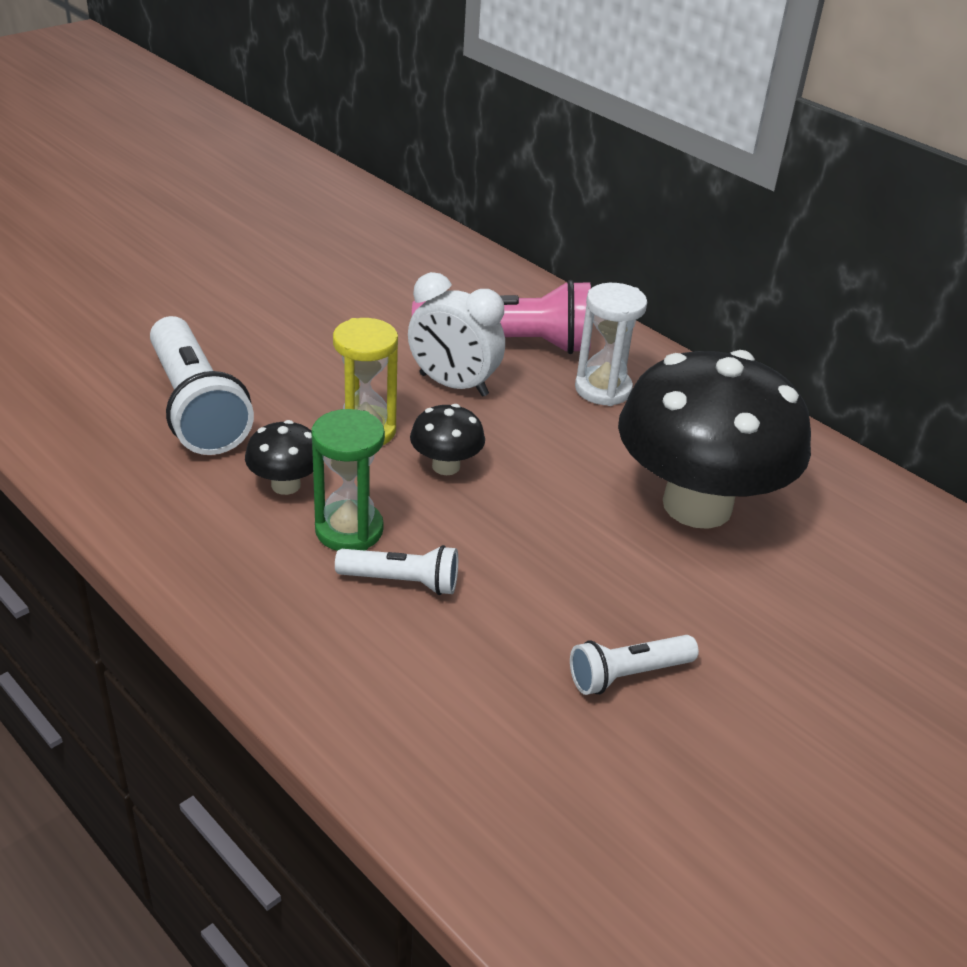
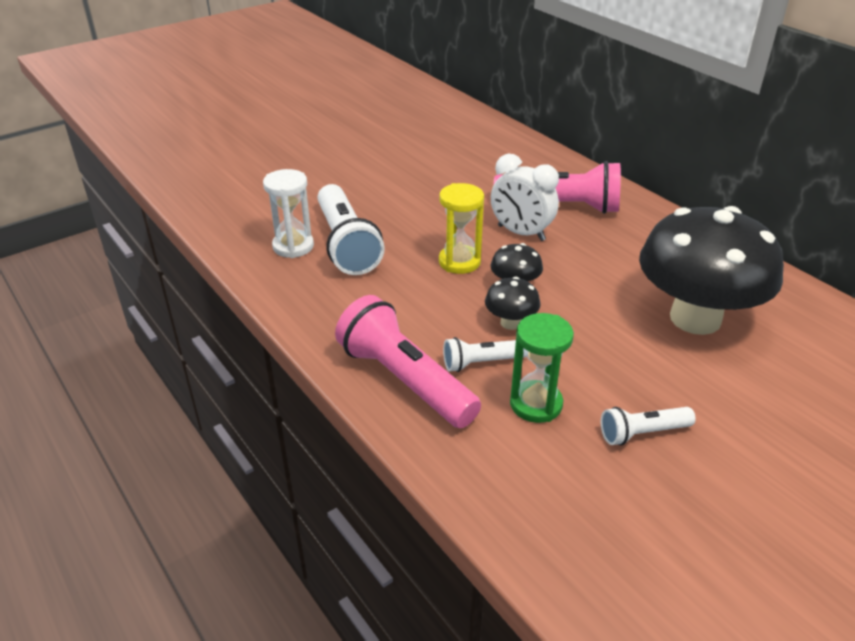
camera: 10 degrees right, 0 degrees up
(286, 485) = (404, 296): black mushroom -> black mushroom (510, 323)
(290, 613) = (405, 381): none -> pink flashlight
(349, 530) = (447, 327): green hourglass -> green hourglass (536, 404)
(401, 581) = (482, 363): white flashlight -> white flashlight turned 150 degrees clockwise
(603, 389) = (627, 238): white hourglass -> white hourglass (293, 246)

